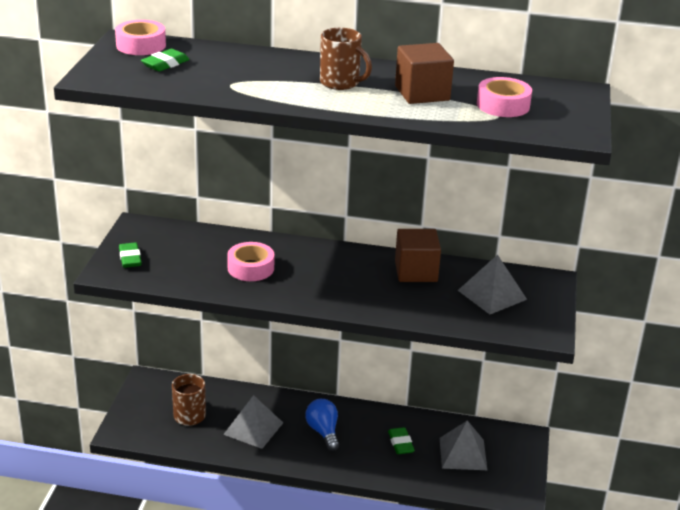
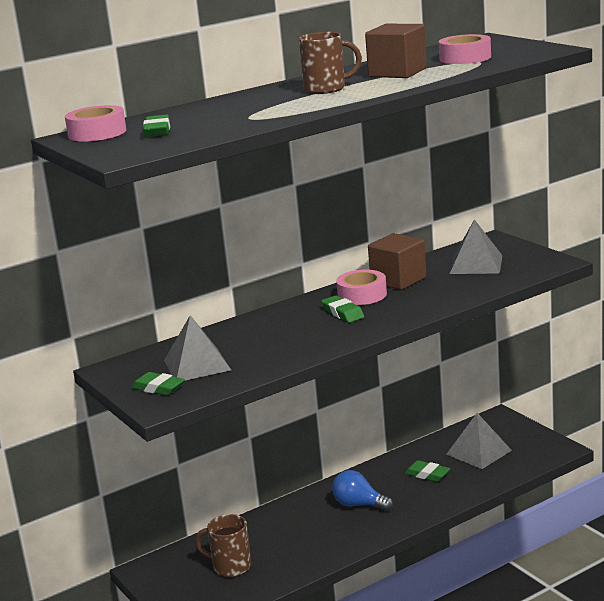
camera: 40 degrees left, 10 degrees down
(250, 268) = (275, 340): pink tape -> pink tape (362, 295)
(253, 428) = (301, 538): grey pyramid -> grey pyramid (197, 365)
(328, 275) = (343, 313): none -> green eraser

